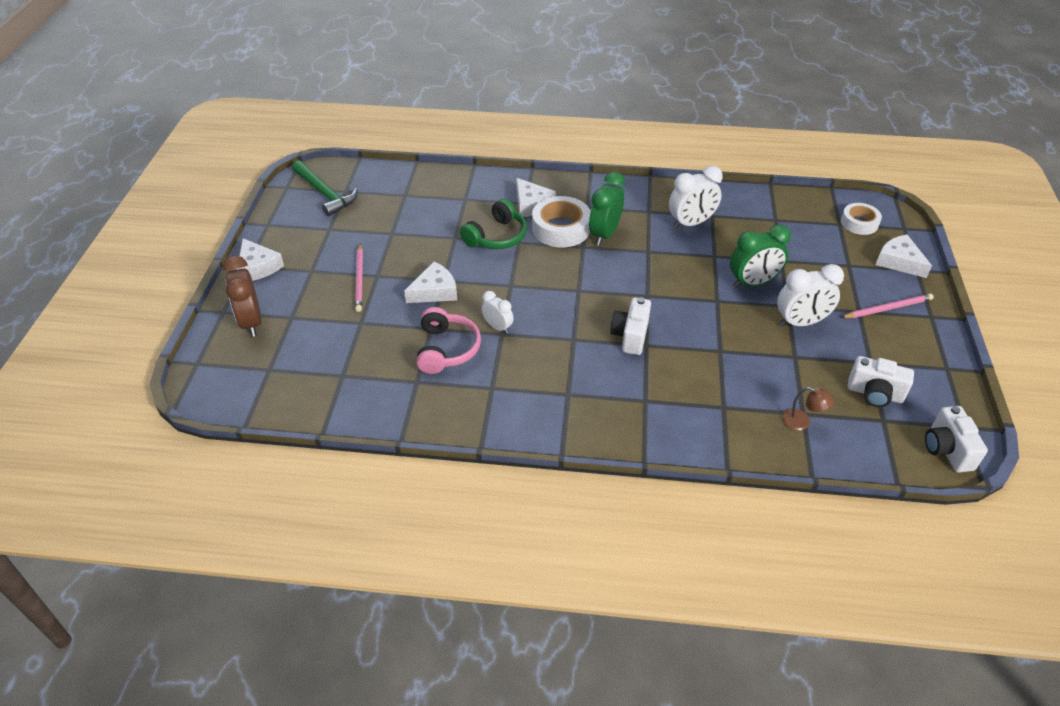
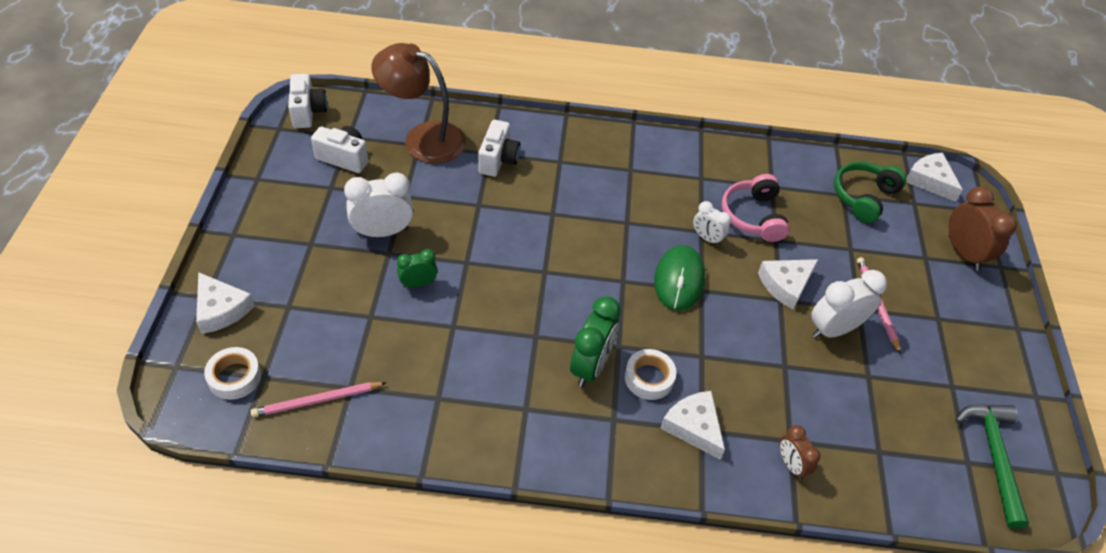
camera: 175 degrees right, 5 degrees up
(258, 267) = (1003, 325): white cheese -> white cheese (929, 181)
(325, 194) = (994, 457): green hammer -> green hammer turned 45 degrees clockwise
(469, 188) = (791, 465): none -> brown clock
(497, 236) = (731, 366): green headphones -> green headphones (863, 197)
(529, 292) = (679, 280): none -> green mouse
(561, 228) = (649, 378): white tape -> white tape, size x0.63
(630, 336) = (568, 223): white camera -> white camera (498, 160)
(691, 223) = (471, 383): white clock -> white clock (833, 329)
(753, 283) = (418, 283): green clock -> green clock, size x0.59
(802, 421) = (423, 138): brown lamp -> brown lamp, size x2.40
(888, 308) = (276, 245): pink pencil -> pink pencil (317, 401)

